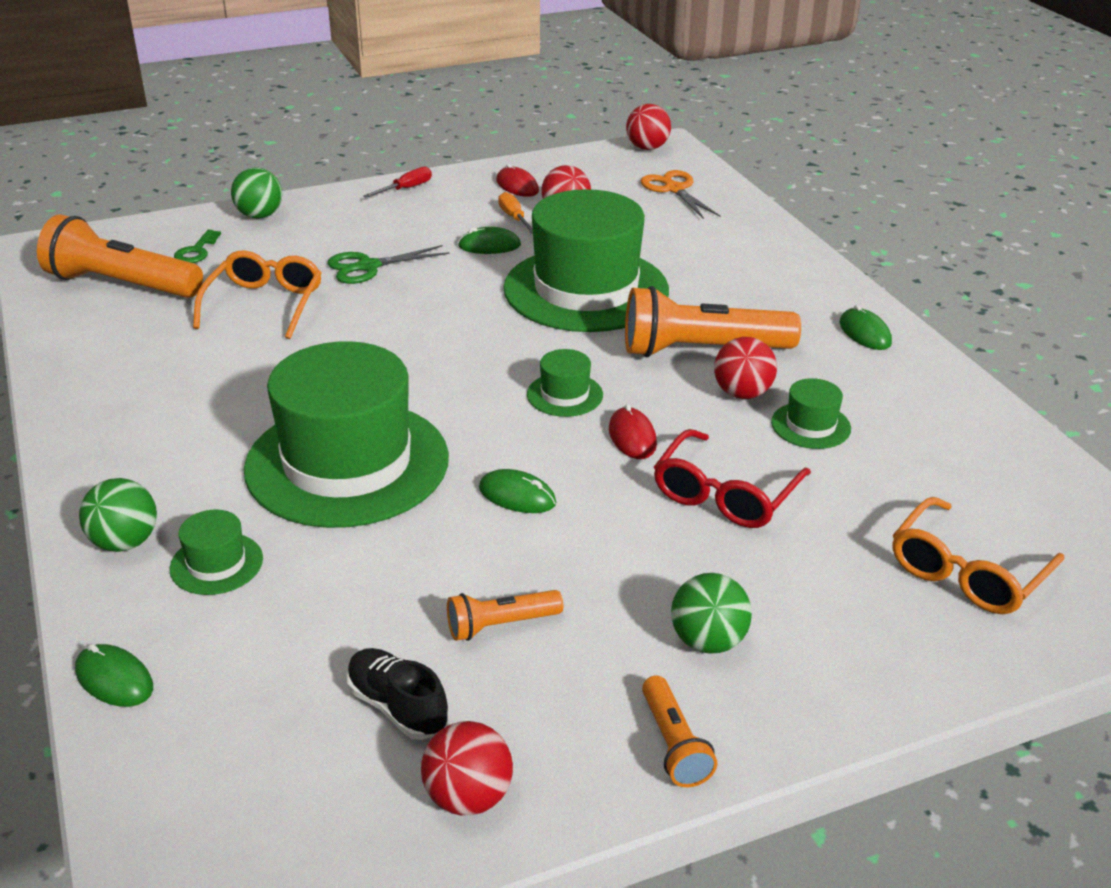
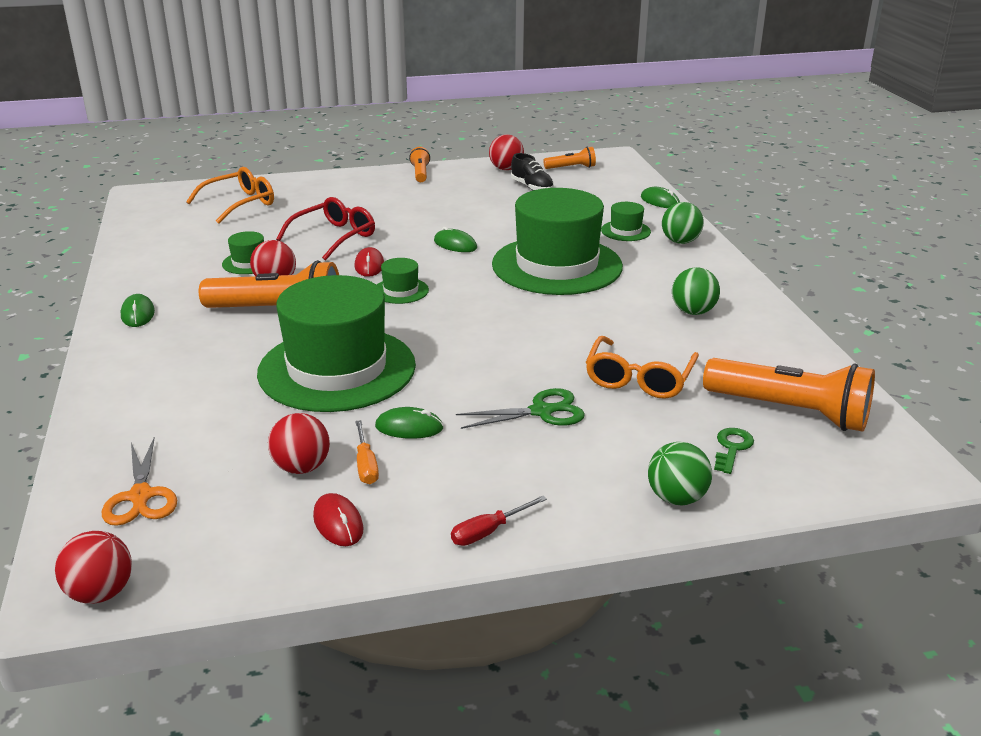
camera: 170 degrees left, 5 degrees down
(501, 625) = (480, 204): orange flashlight -> orange flashlight (571, 168)
(708, 641) = (386, 194): green ball -> green ball (693, 312)

